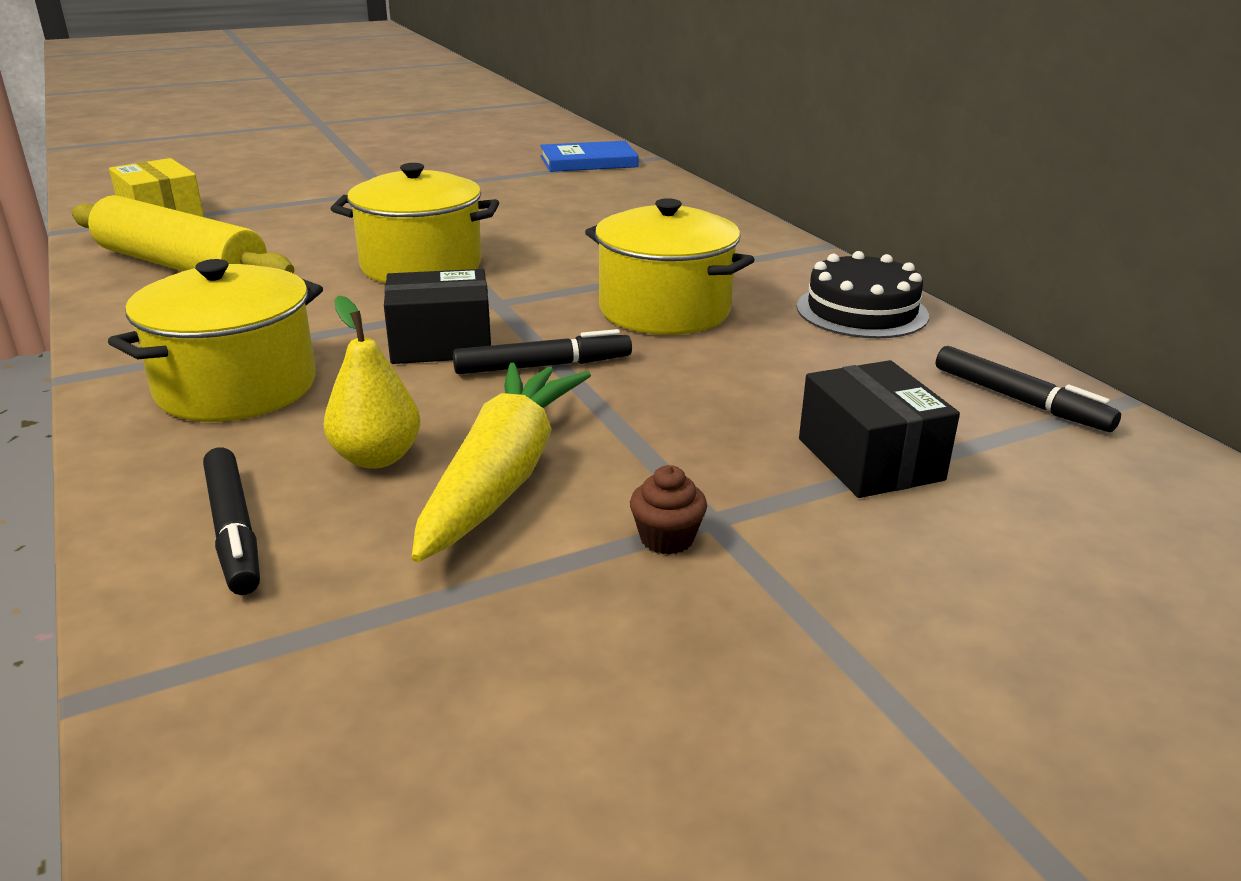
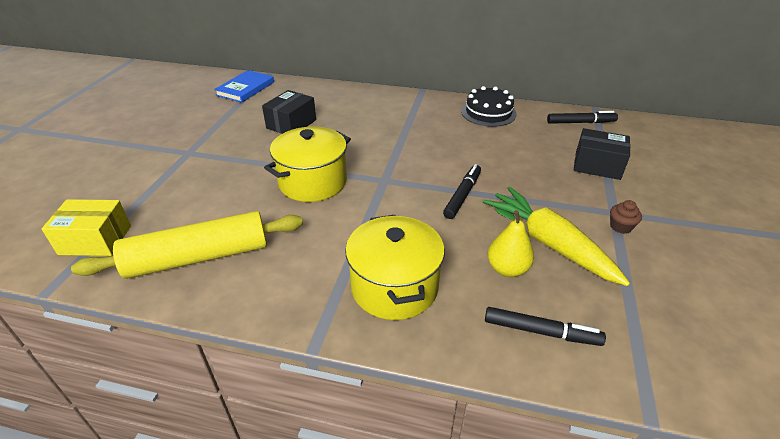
camera: 50 degrees left, 10 degrees up
(441, 344) = (412, 211): black box -> black box (291, 124)
(664, 310) = (441, 147): yellow pot -> none

